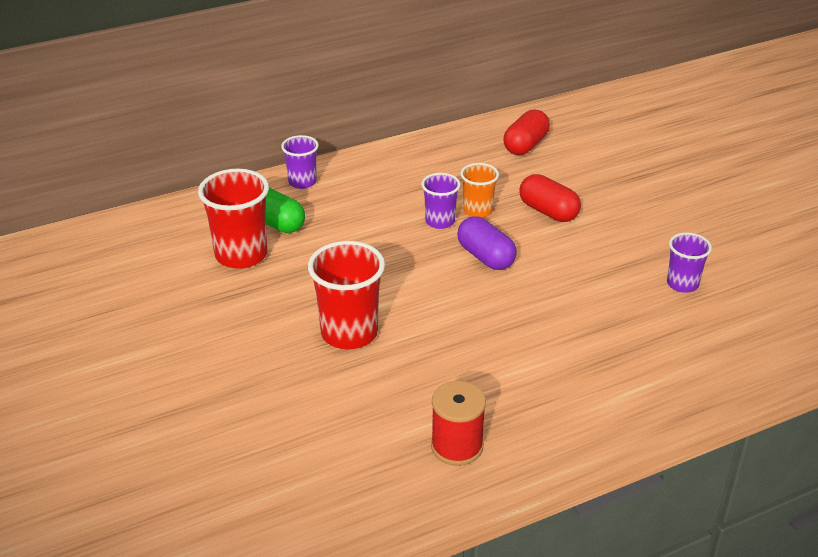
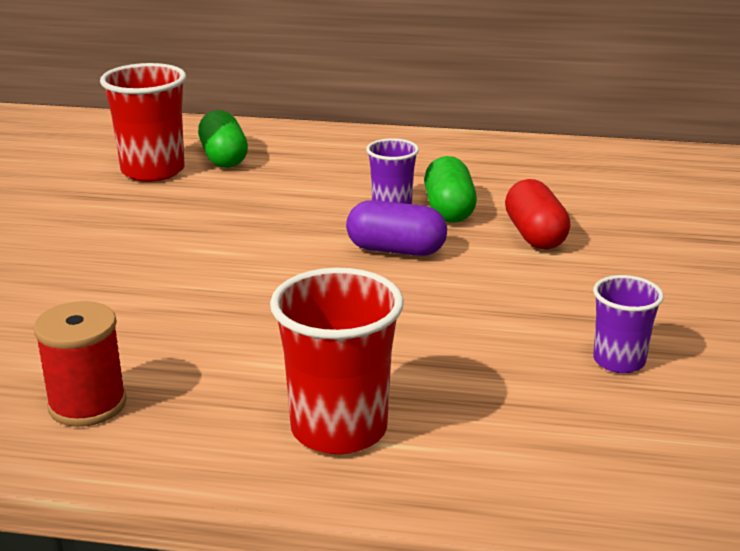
camera: 35 degrees right, 10 degrees down
(302, 182) = (299, 136): purple cup -> none
(349, 333) = (148, 262): red cup -> red cup (339, 429)
(477, 211) = (449, 210): orange cup -> green capsule
(485, 257) = (396, 250): purple capsule -> purple capsule turned 75 degrees counterclockwise
(525, 145) = (594, 173): red capsule -> none

